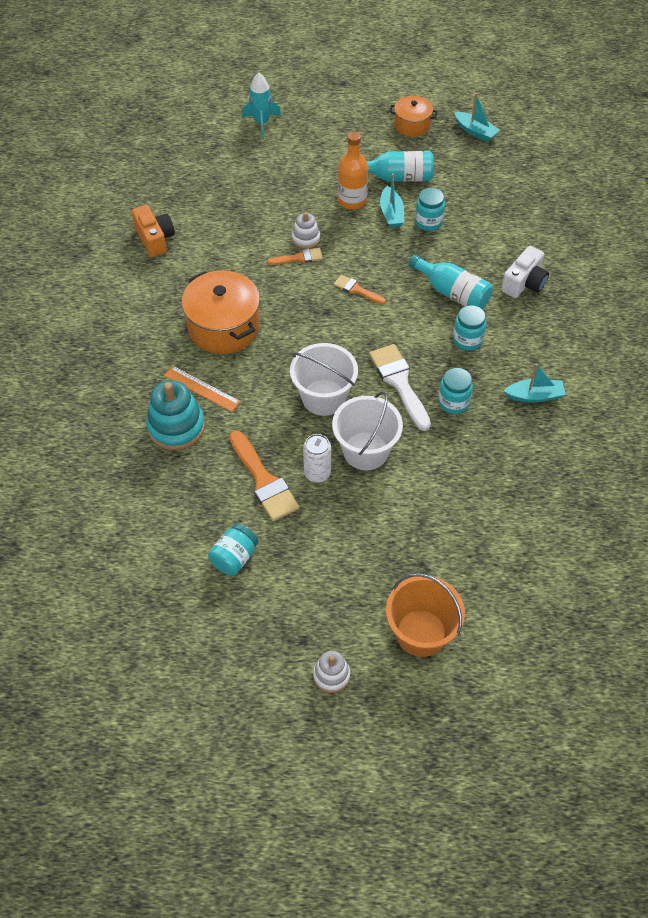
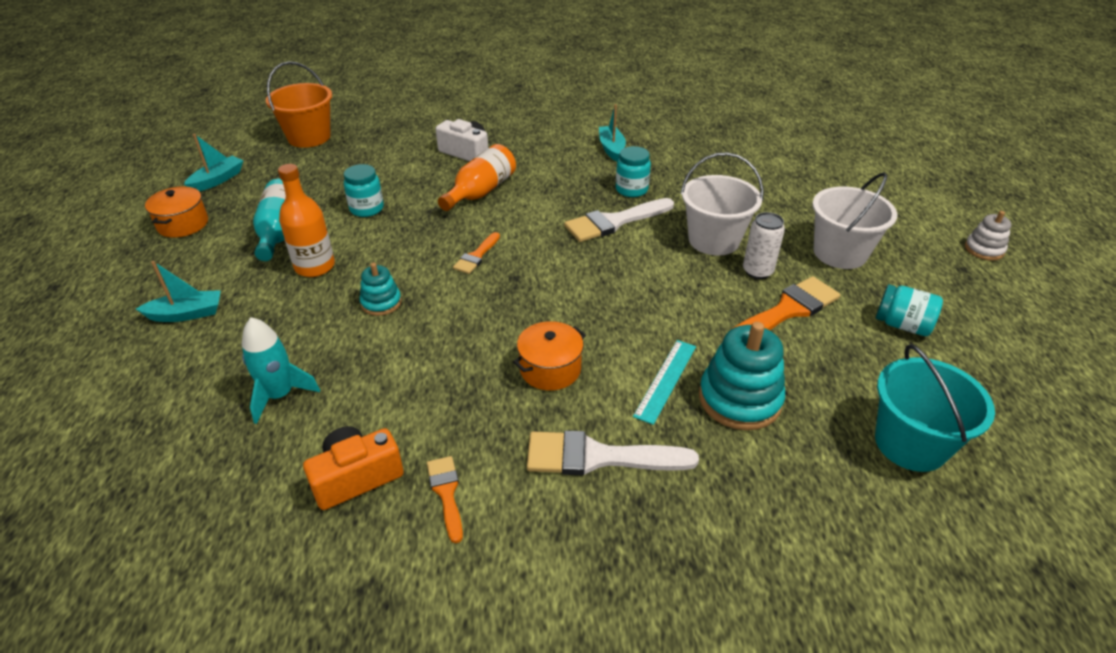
camera: 95 degrees left, 15 degrees down
(117, 515) = (910, 443): none -> turquoise bucket
(144, 345) = (599, 457): none -> white brush
(202, 388) = (665, 380): orange ruler -> turquoise ruler
(224, 327) = (550, 369): orange pot -> orange pot, size x0.58
(261, 123) = (102, 367): turquoise rocket -> turquoise rocket (280, 395)
(298, 258) = (417, 307): orange brush -> orange brush (446, 493)
(306, 238) = (381, 303): white stacking toy -> turquoise stacking toy
(323, 397) = (650, 272): white bucket -> white bucket (840, 253)
(391, 213) = (346, 235): turquoise boat -> turquoise boat (186, 314)
(421, 633) = (901, 202): orange bucket -> orange bucket (309, 137)
(452, 293) = (481, 192): turquoise bottle -> orange bottle
(467, 340) = (547, 183): turquoise jar -> none

